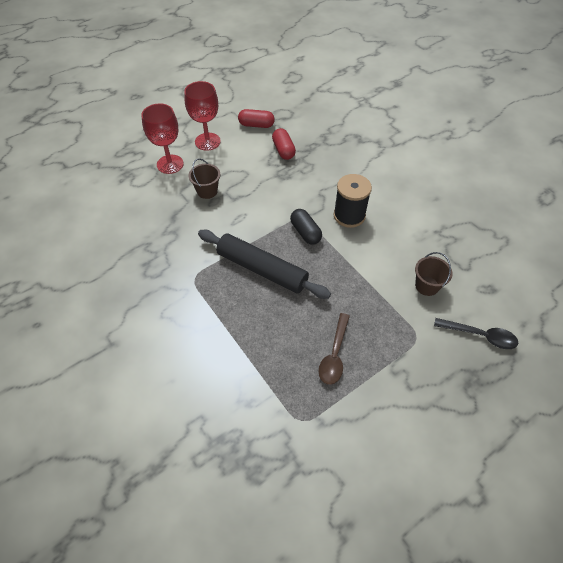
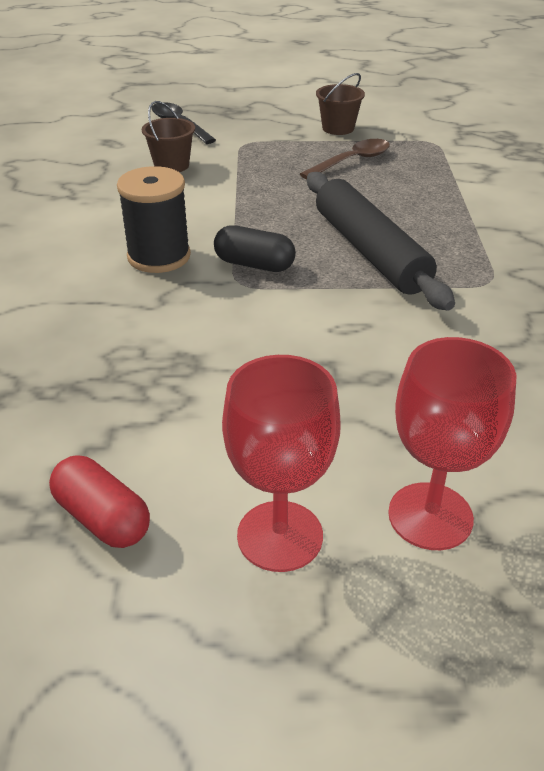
camera: 145 degrees left, 15 degrees down
(207, 191) = (376, 403): brown bucket -> brown bucket (338, 128)
(283, 150) = (122, 412): red capsule -> none
(305, 232) = (254, 264): black capsule -> black capsule turned 75 degrees counterclockwise

